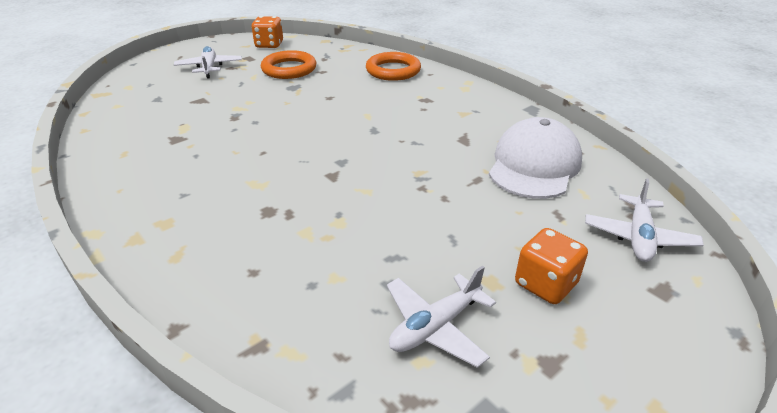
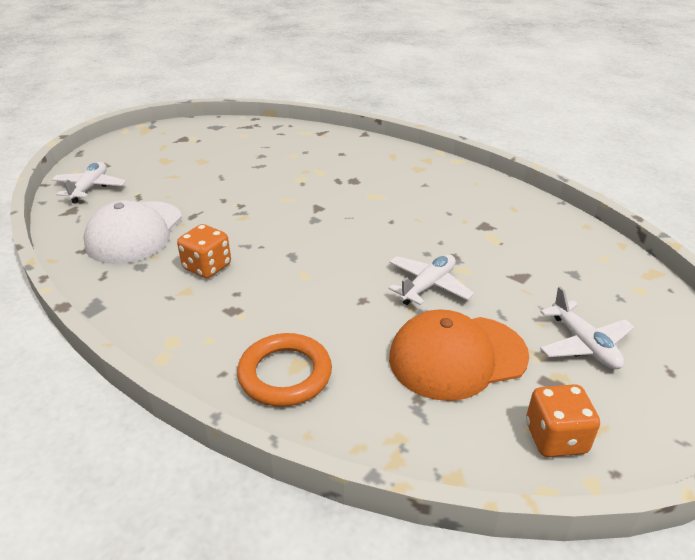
camera: 170 degrees right, 0 degrees up
(289, 69) = (457, 356): orange ring -> orange cap
(435, 326) = (236, 144): white plane -> white plane (428, 286)
(545, 284) = (170, 162): orange dice -> orange dice (207, 267)

